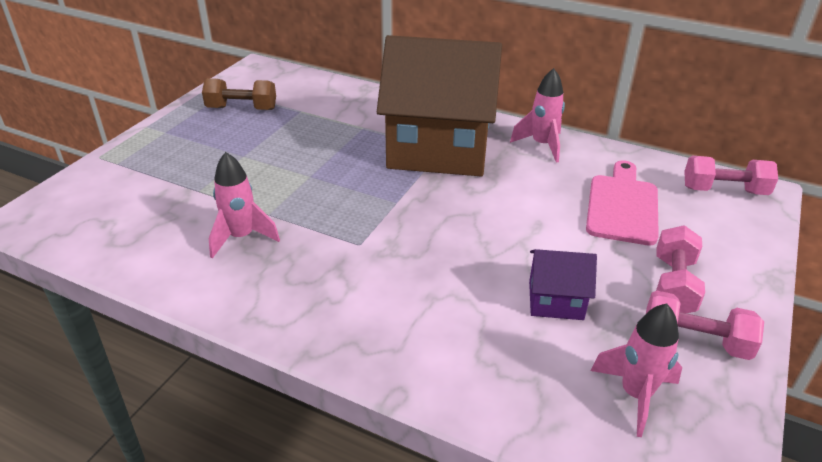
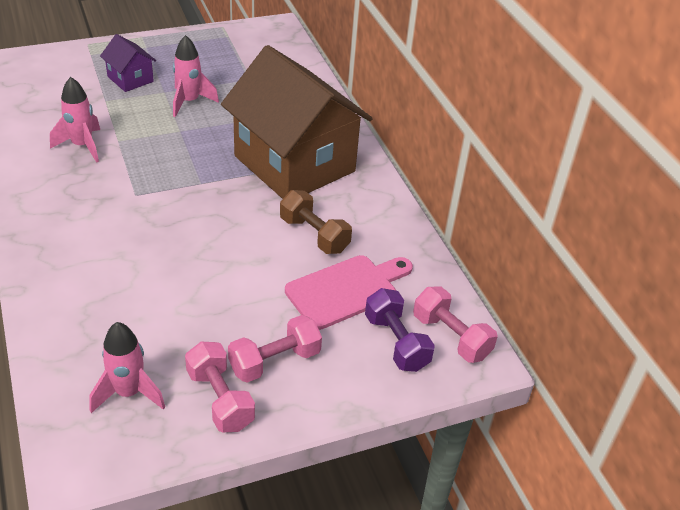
camera: 40 degrees right, 5 degrees up
(242, 108) = (216, 55): brown dumbbell -> brown dumbbell (314, 235)
(542, 145) = (374, 209): pink rocket -> pink rocket (189, 102)
(556, 300) = (184, 311): purple house -> purple house (130, 79)
(707, 216) = (396, 342): none -> purple dumbbell

